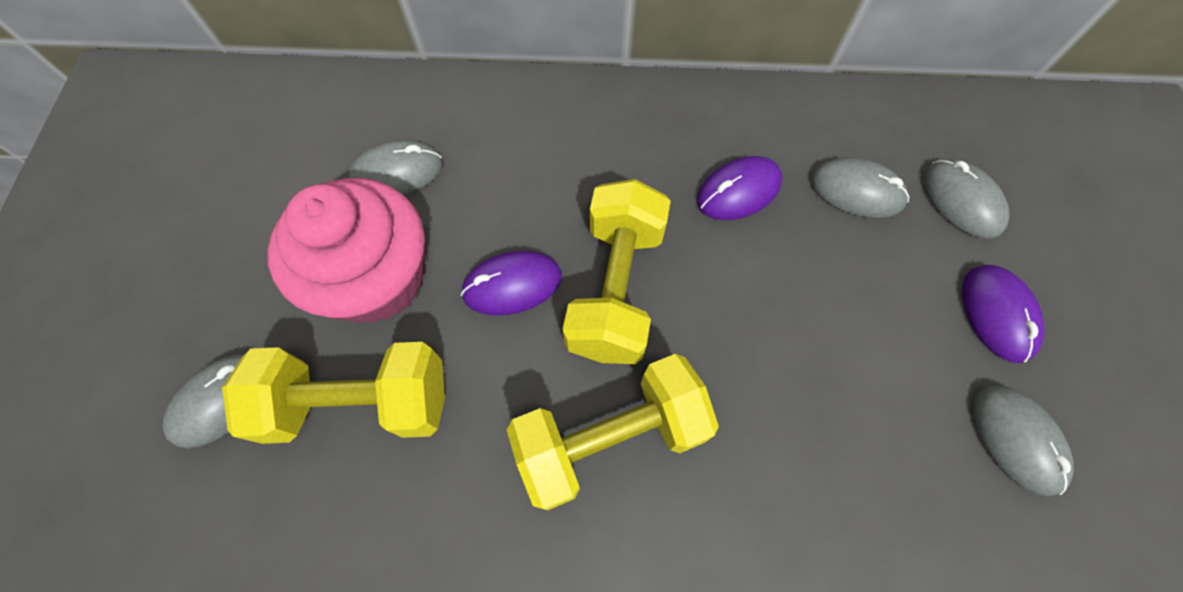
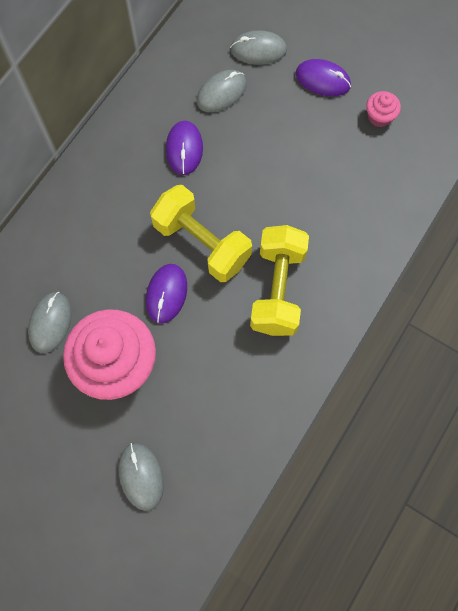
camera: 60 degrees left, 5 degrees up
(360, 402) = (187, 402): yellow dumbbell -> none
(1016, 439) = (379, 116): grey mouse -> pink cupcake

